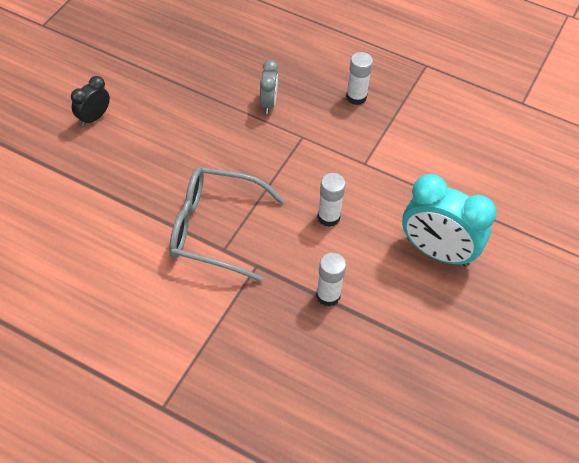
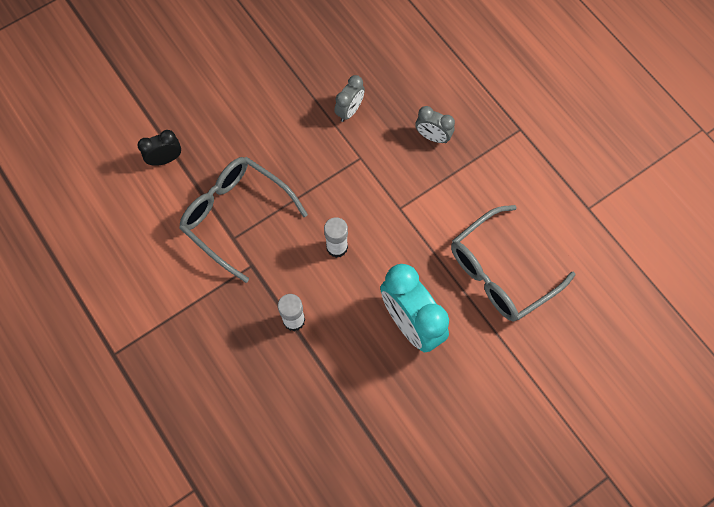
camera: 30 degrees right, 15 degrees up
(94, 118) = (194, 64): black clock -> black clock (165, 159)
(356, 97) = (432, 137): white glue stick -> grey clock
(486, 179) = (500, 272): none -> grey glasses

